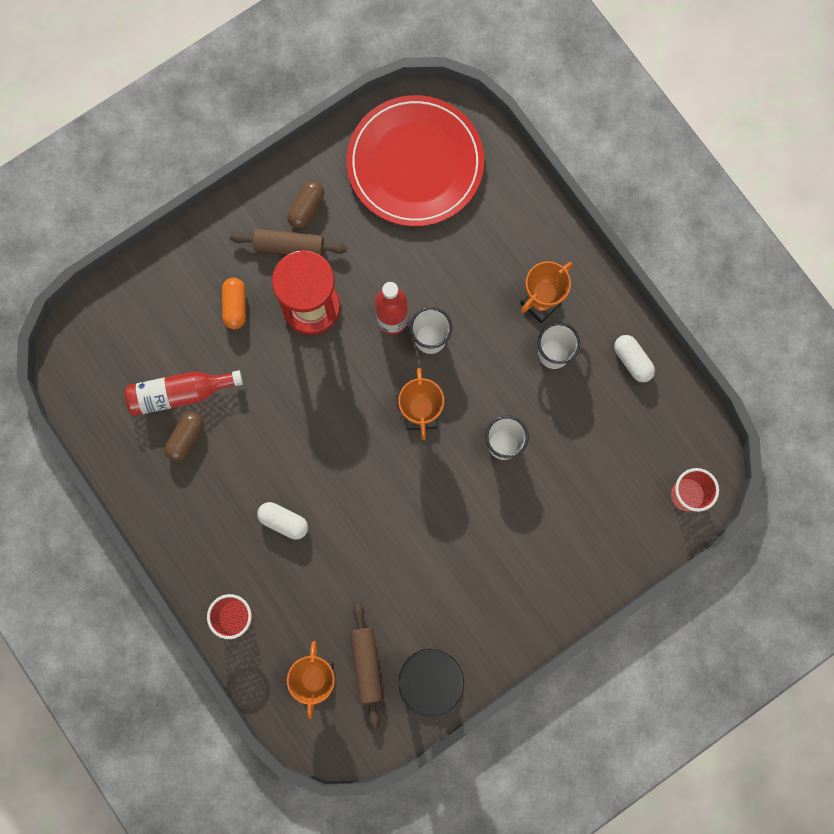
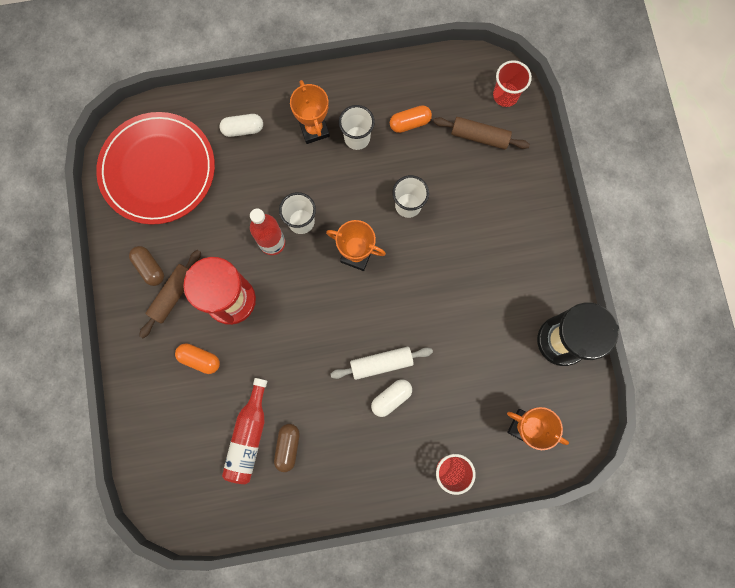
camera: 65 degrees left, 0 degrees up
(186, 438) = (288, 447): brown capsule -> brown capsule turned 45 degrees clockwise
(315, 494) = (381, 363): none -> white rolling pin
(366, 665) = (531, 383): brown rolling pin -> brown rolling pin (479, 136)
(600, 403) = (410, 123): none -> orange capsule
(632, 361) = (389, 86): white capsule -> white capsule (243, 129)

